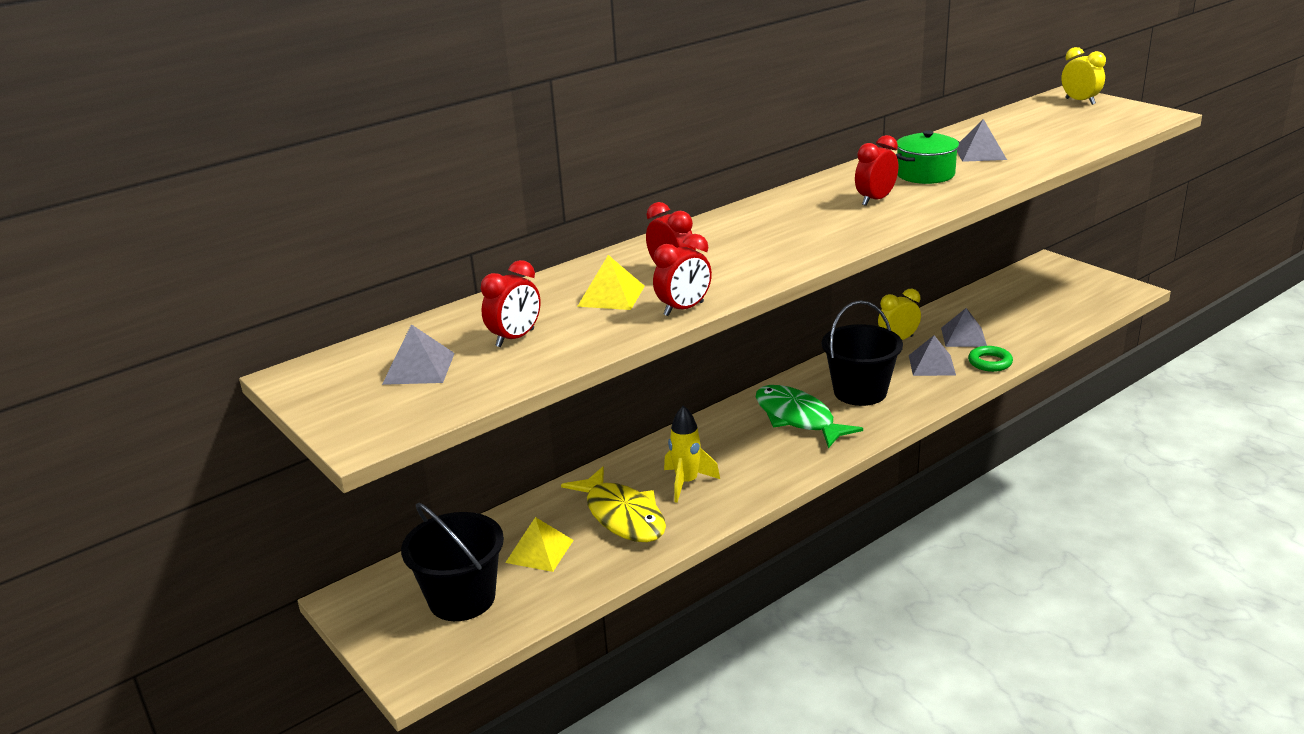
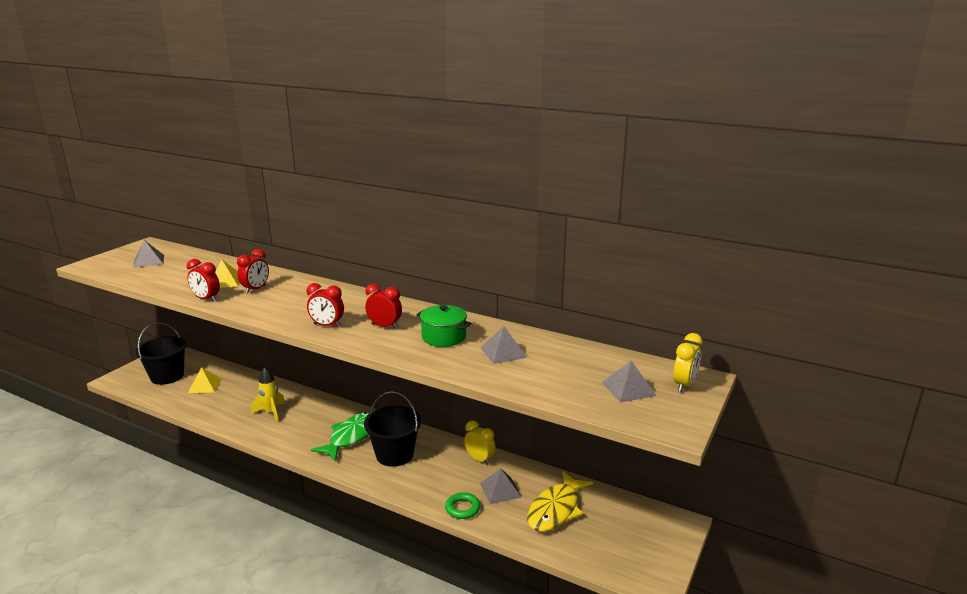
camera: 65 degrees right, 5 degrees down
(515, 338) = (176, 271): red clock -> red clock (327, 325)
(622, 516) = (236, 400): yellow fish -> yellow fish (556, 509)
(932, 365) = (446, 480): grey pyramid -> grey pyramid (628, 389)

